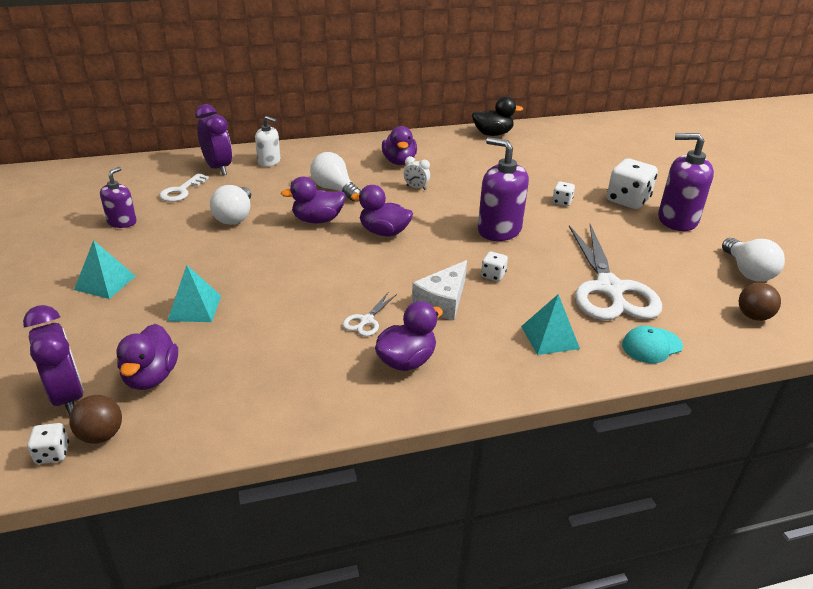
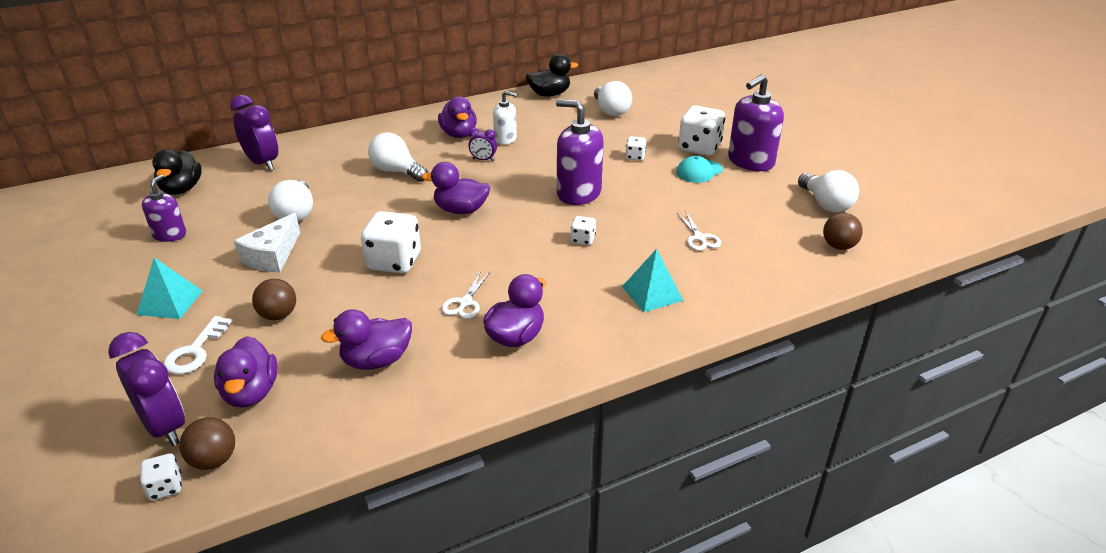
camera: 10 degrees left, 0 degrees up
(143, 183) = (182, 189): none -> black duck
(181, 191) = (228, 193): white key -> white key (195, 351)
(194, 308) = (278, 315): turquoise pyramid -> brown ball
(269, 161) = (317, 150): white soap dispenser -> white soap dispenser (505, 139)
(311, 272) = (394, 262): none -> white dice
(317, 220) = (387, 206): purple duck -> purple duck (376, 361)
(416, 188) = (483, 160): white clock -> purple clock
(443, 301) = (538, 272): white cheese -> white cheese (272, 256)
(547, 155) = (610, 111): none -> white light bulb
(609, 288) = (699, 238): white scissors -> white scissors, size x0.41
(651, 345) = (750, 287): turquoise cap -> turquoise cap (699, 171)
(677, 220) = (750, 162): purple soap dispenser -> purple soap dispenser turned 45 degrees counterclockwise

